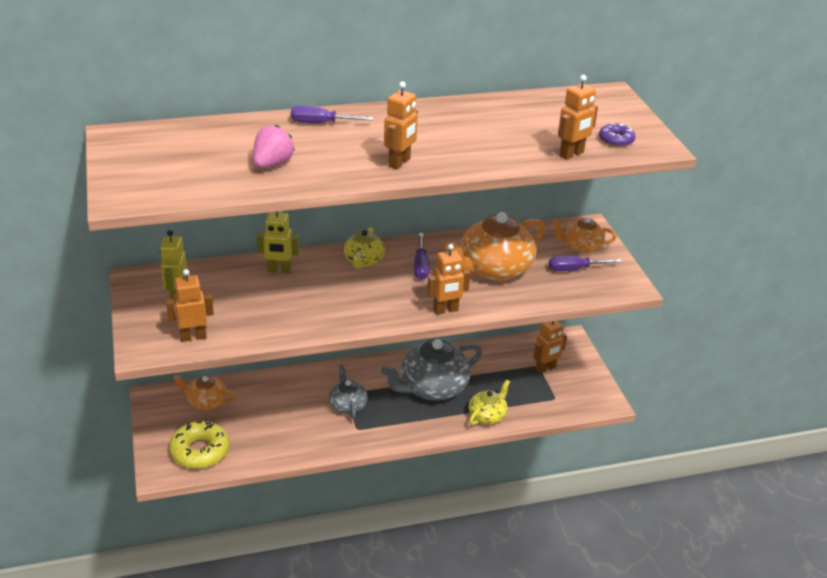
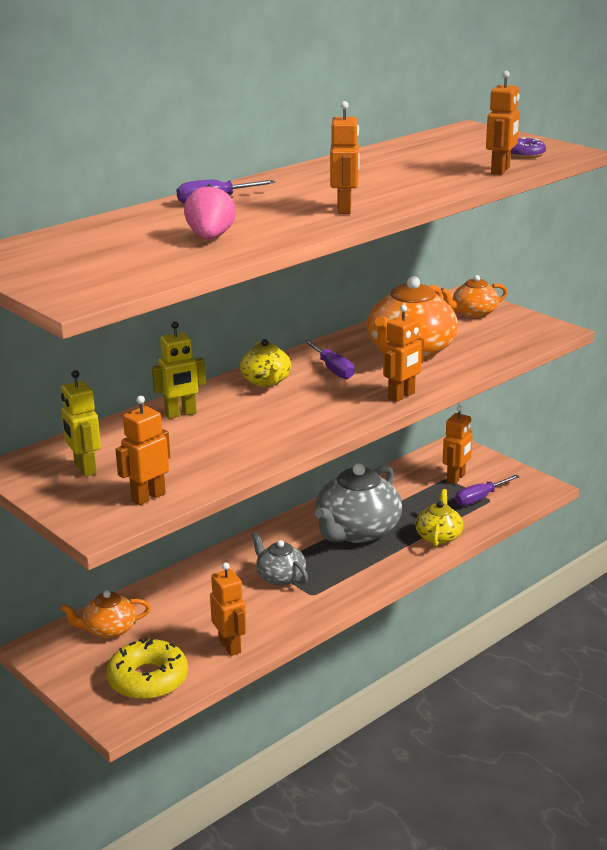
camera: 25 degrees left, 10 degrees down
(270, 448) = (230, 646): none -> orange robot
(574, 269) = (488, 331): purple screwdriver -> purple screwdriver (479, 498)

